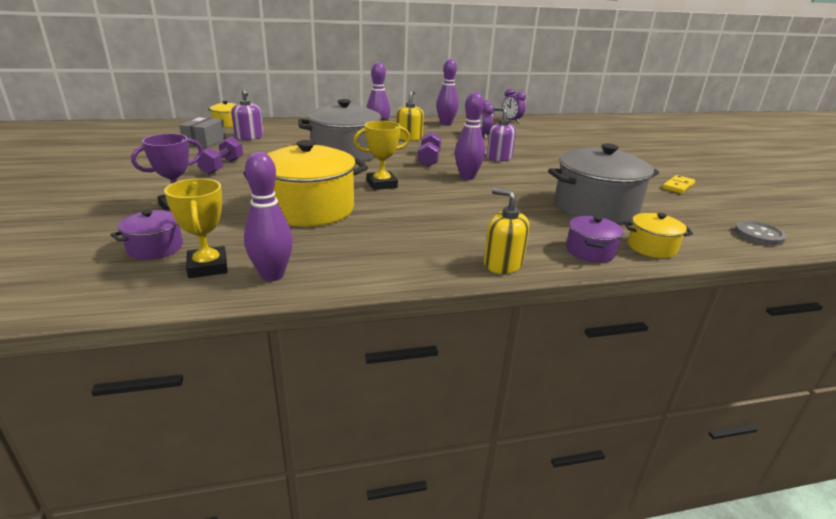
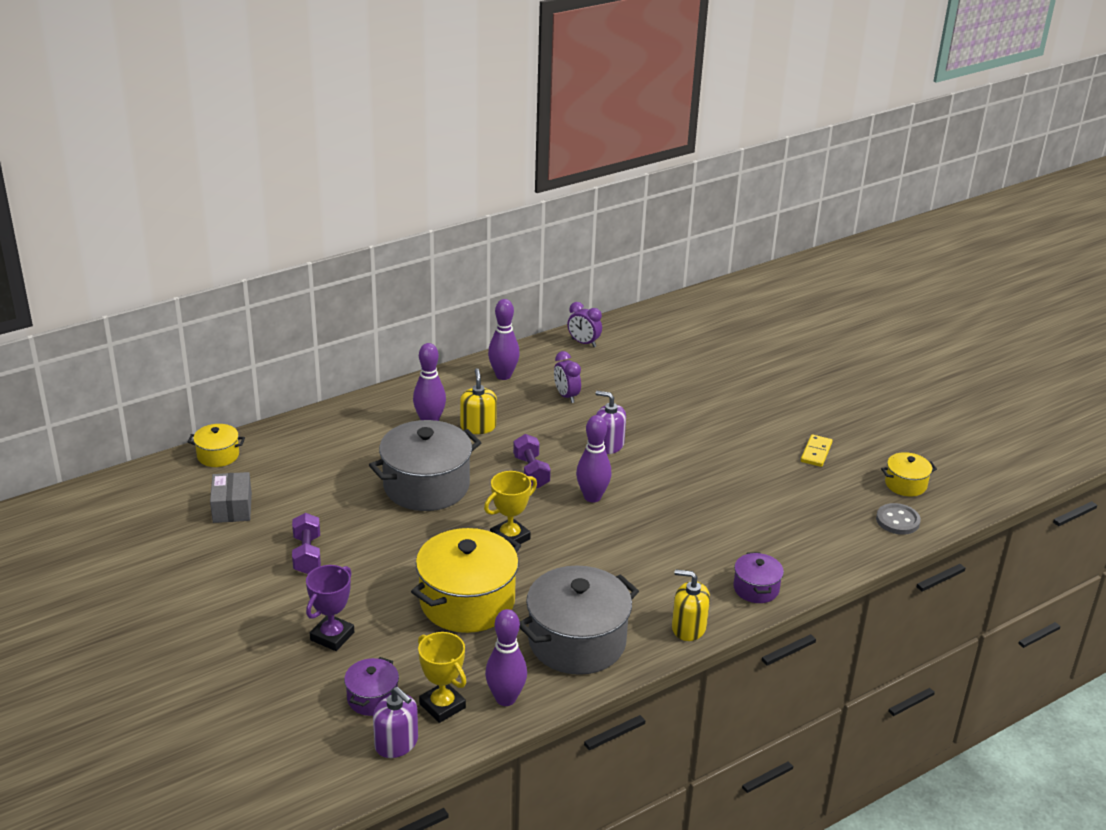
camera: 20 degrees left, 5 degrees up
(249, 137) = (277, 481): purple soap dispenser -> purple soap dispenser (396, 743)
(595, 208) = (743, 518): grey pot -> grey pot (577, 642)
(651, 247) = (807, 567): yellow pot -> yellow pot (905, 484)

